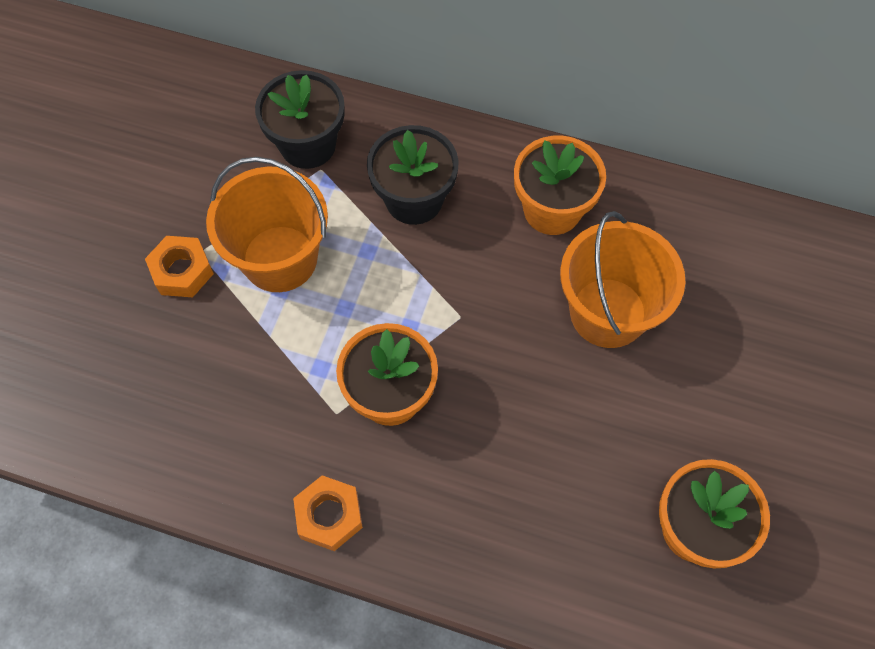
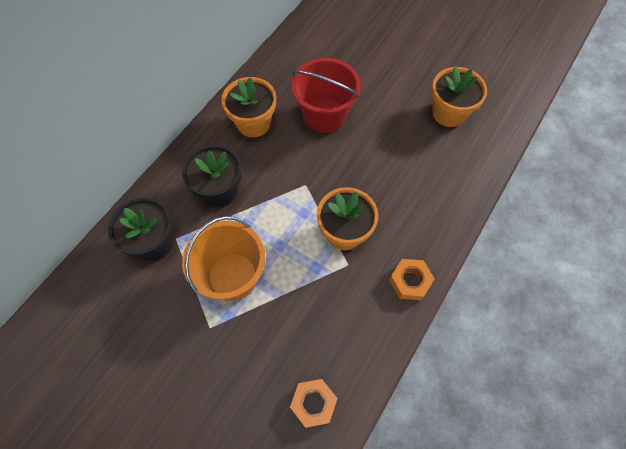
camera: 75 degrees left, 0 degrees up
(182, 271) = (220, 342): orange nut -> orange nut (313, 403)
(608, 312) = (324, 115): orange bucket -> red bucket

